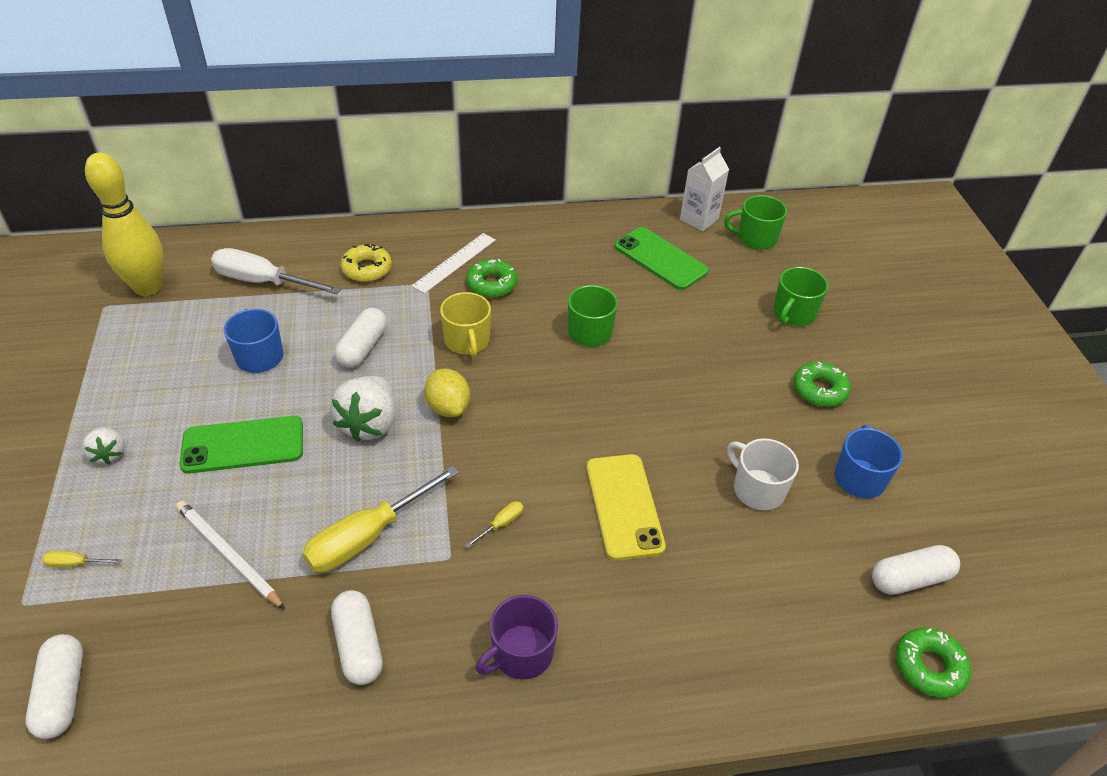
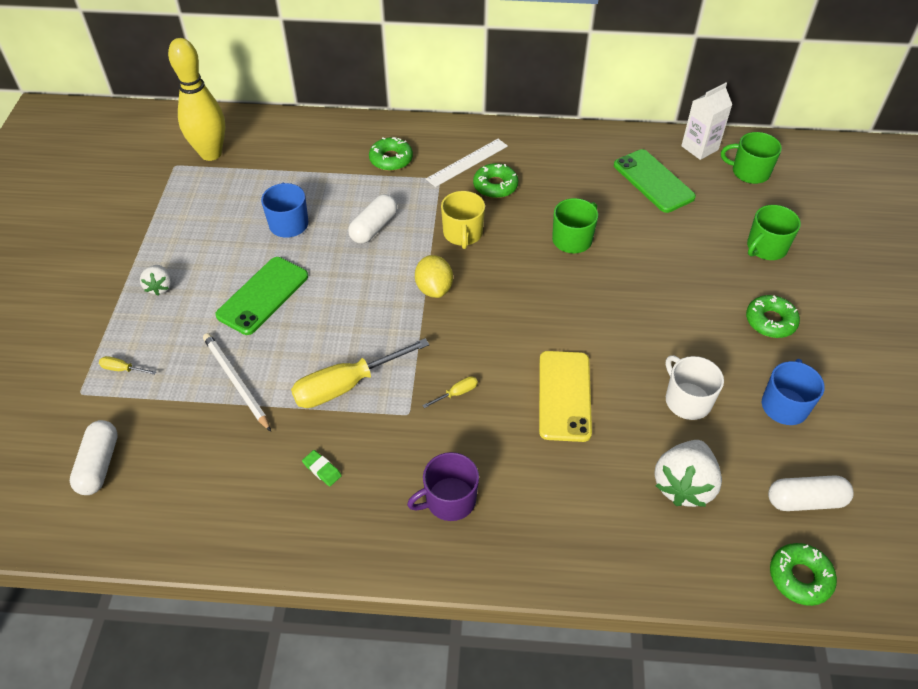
camera: 15 degrees right, 5 degrees up
(243, 445) = (263, 295): green phone -> green phone turned 60 degrees counterclockwise
(263, 282) = (303, 160): white screwdriver -> none
(358, 645) = (322, 469): white capsule -> green eraser
(367, 269) = (391, 159): yellow donut -> green donut
(369, 424) = (366, 293): white strawberry -> white strawberry (683, 485)

